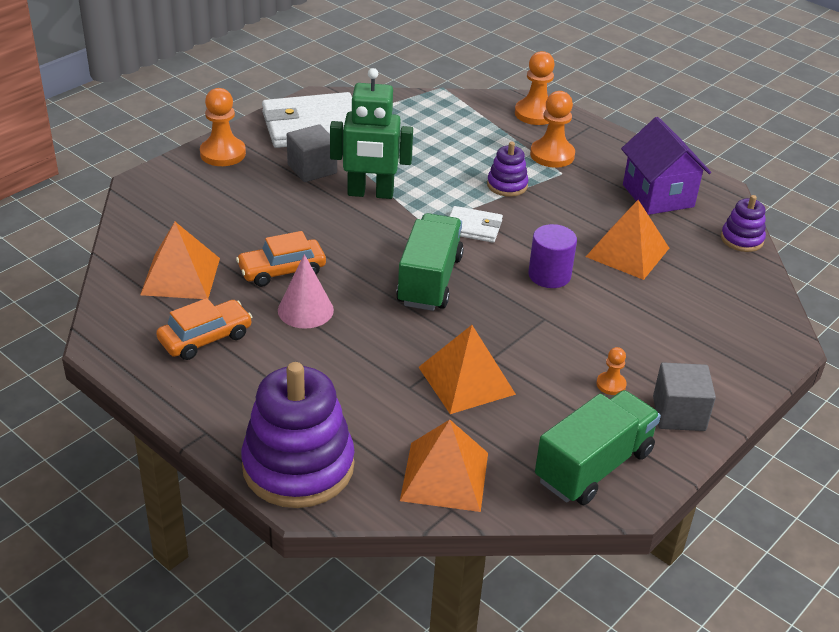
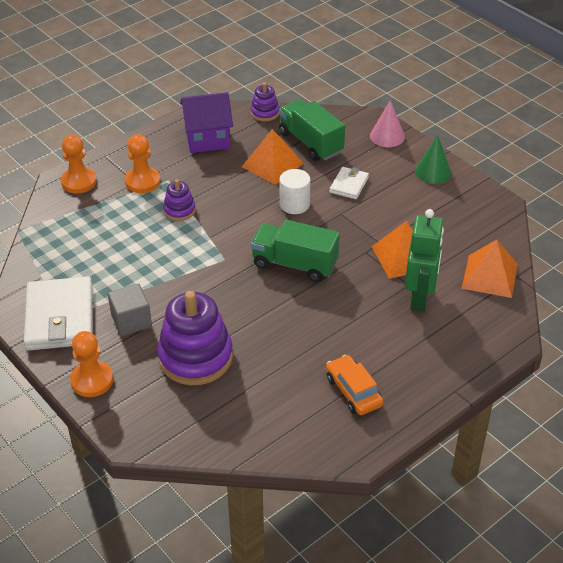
camera: 80 degrees left, 5 degrees up
(180, 276) = (274, 407): orange pyramid -> none
(282, 270) = (273, 345): orange car -> none
(298, 466) = (485, 343): purple stacking toy -> purple stacking toy (195, 357)
(305, 310) = (323, 333): pink cone -> pink cone (387, 136)
(370, 193) = (176, 287): green robot -> green robot (419, 297)
(473, 227) = (232, 235): white wallet -> white wallet (349, 185)
(549, 275) = (294, 204): purple cylinder -> white cylinder
(593, 466) = (478, 213): green truck -> green truck (311, 143)
(611, 384) = (407, 194): orange pawn -> none
(679, 413) = (433, 172): grey cube -> green cone

